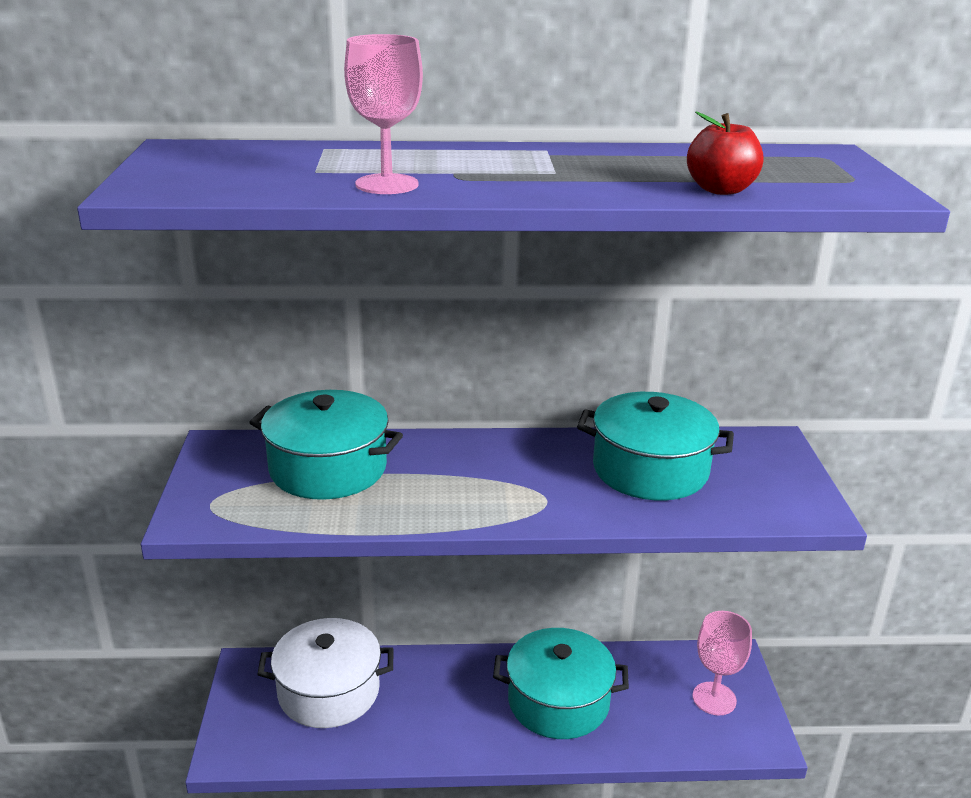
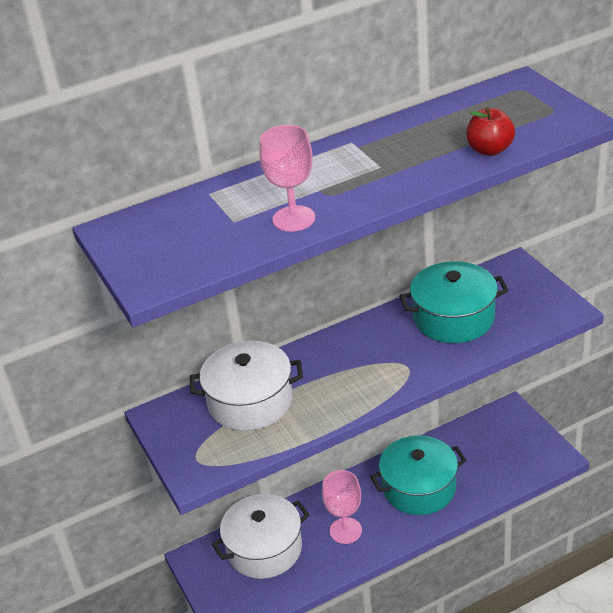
camera: 20 degrees left, 10 degrees up
(328, 468) = (250, 401): turquoise pot -> white pot
(714, 698) = (513, 443): pink goblet -> pink goblet (345, 531)

